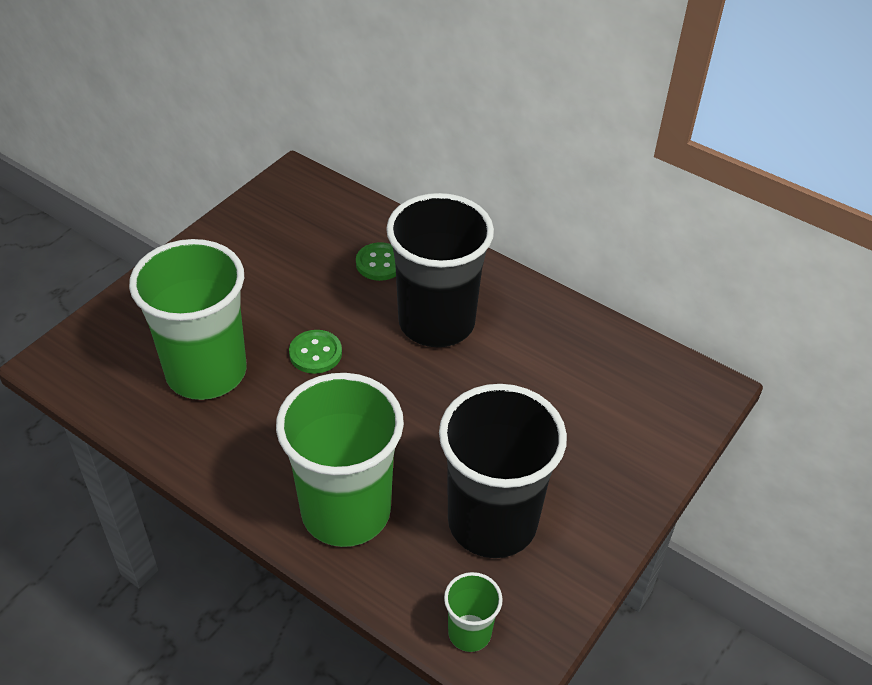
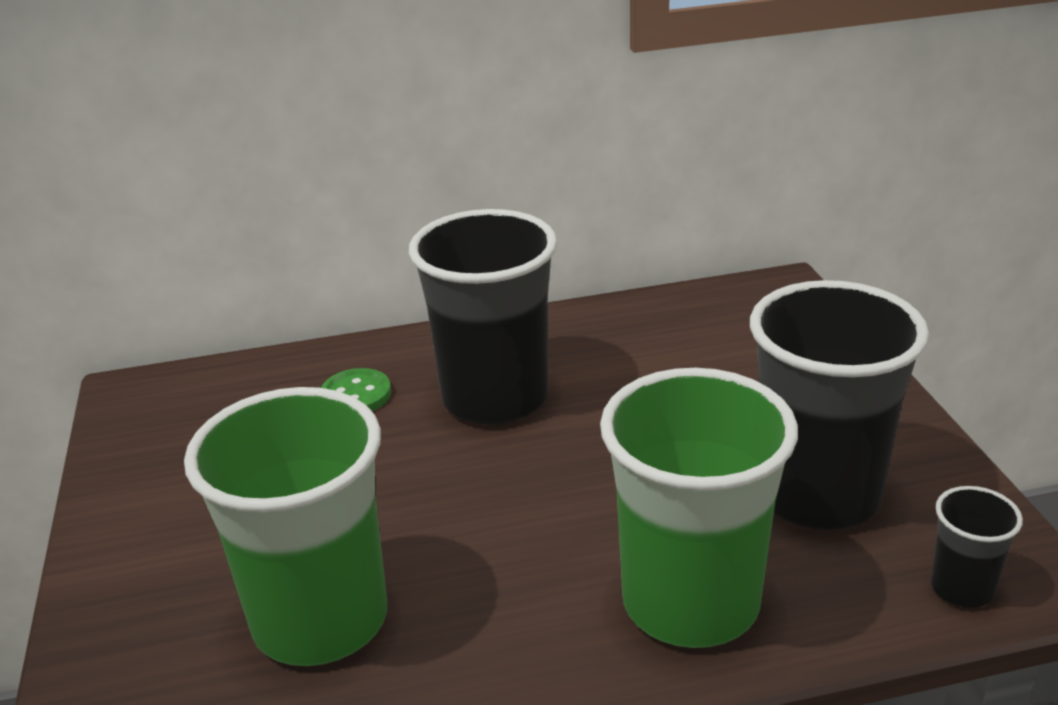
camera: 45 degrees left, 15 degrees down
(315, 353) = (419, 507): green button -> none
(469, 633) = (961, 588): green cup -> black cup

